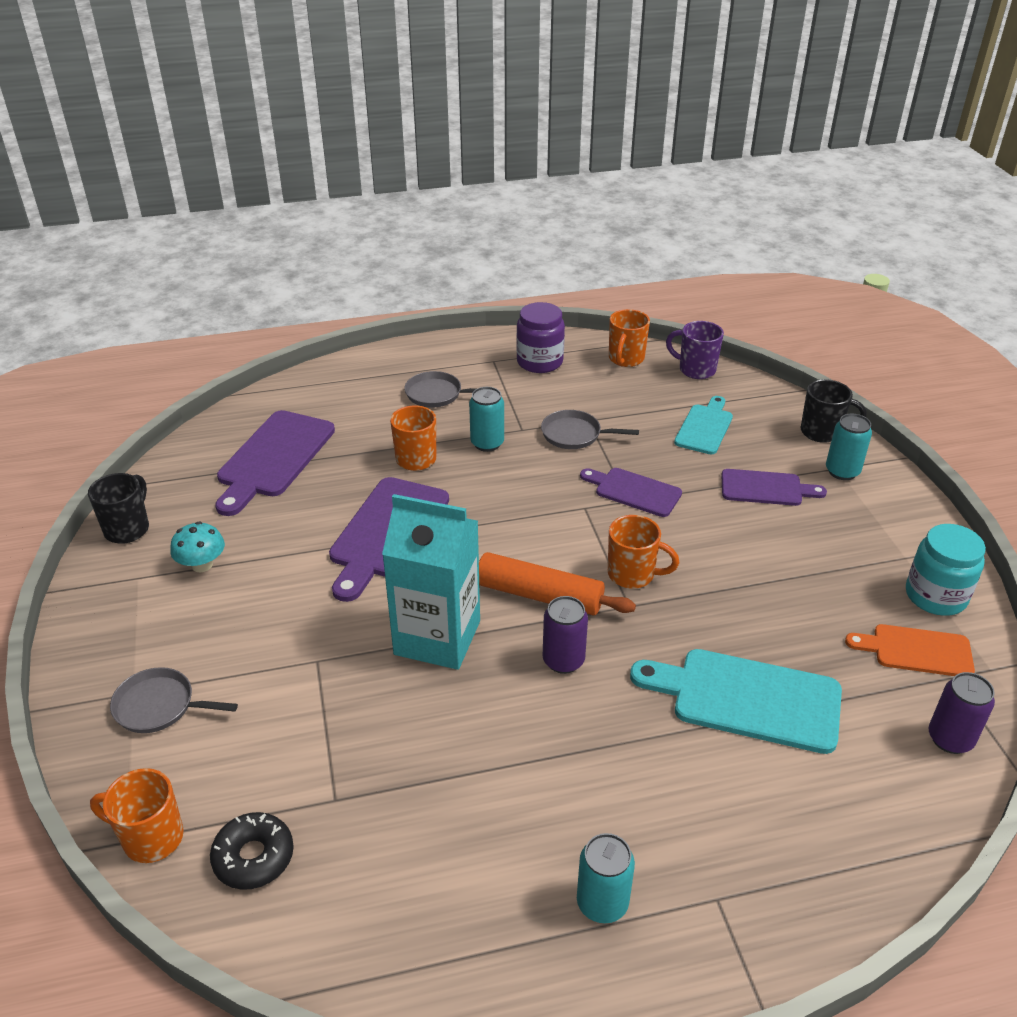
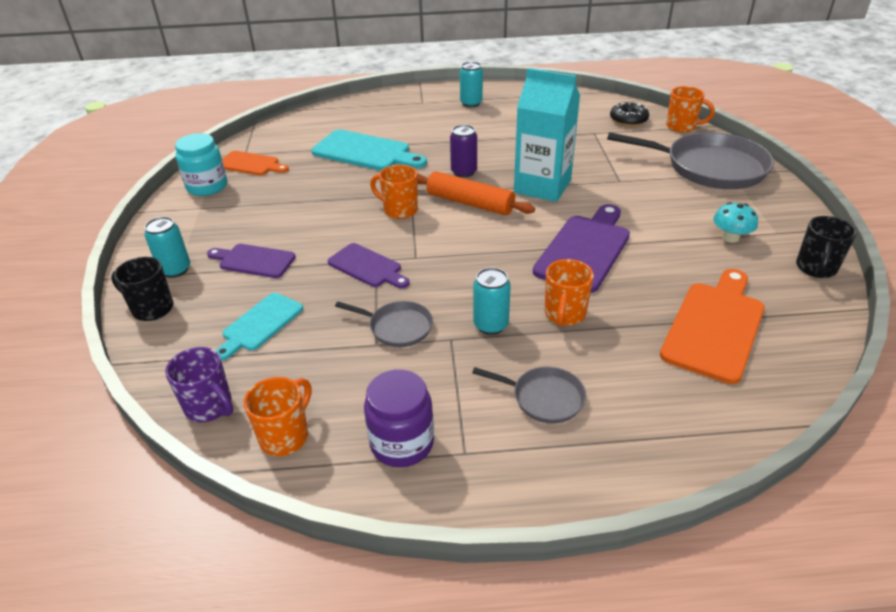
camera: 170 degrees left, 0 degrees up
(159, 706) = (710, 167): grey pan -> grey pan, size x2.07
(273, 458) = (715, 327): purple cutting board -> orange cutting board
(950, 739) = (273, 134): purple can -> none

